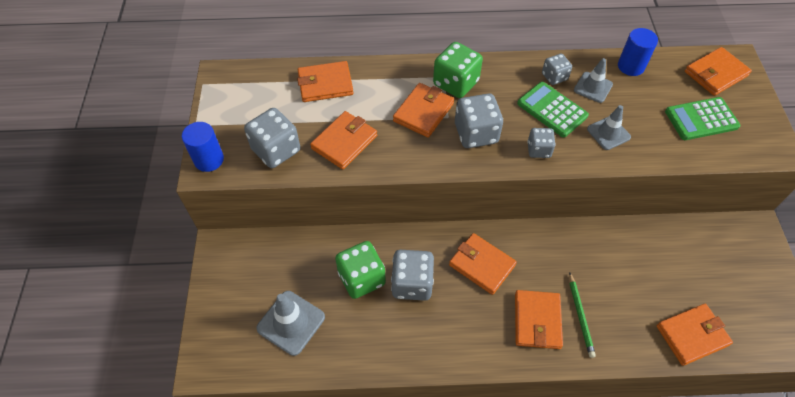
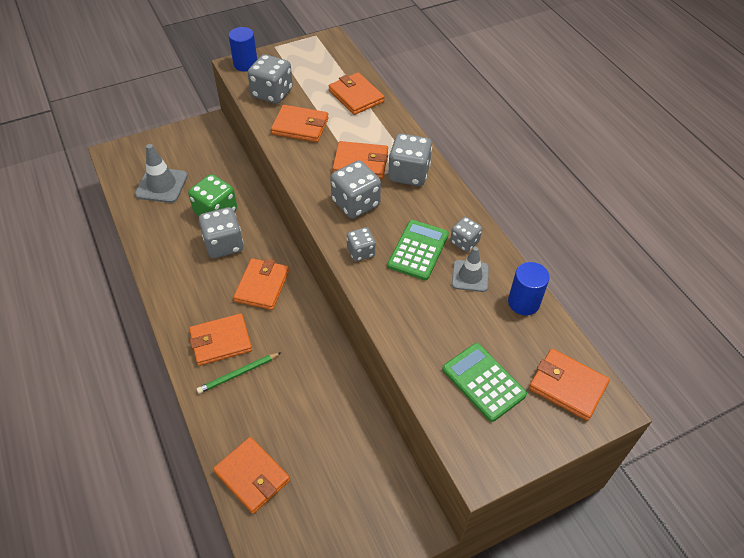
camera: 65 degrees right, 5 degrees down
(455, 83) = (409, 174): green dice -> grey dice
(608, 133) = (413, 301): grey traffic cone -> none

